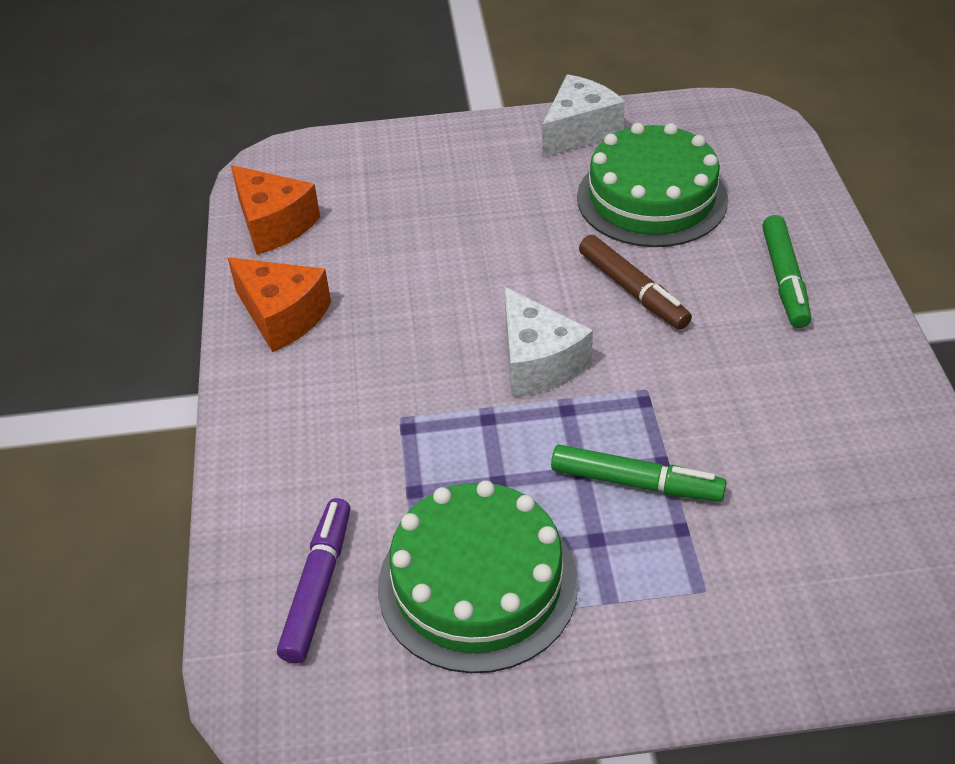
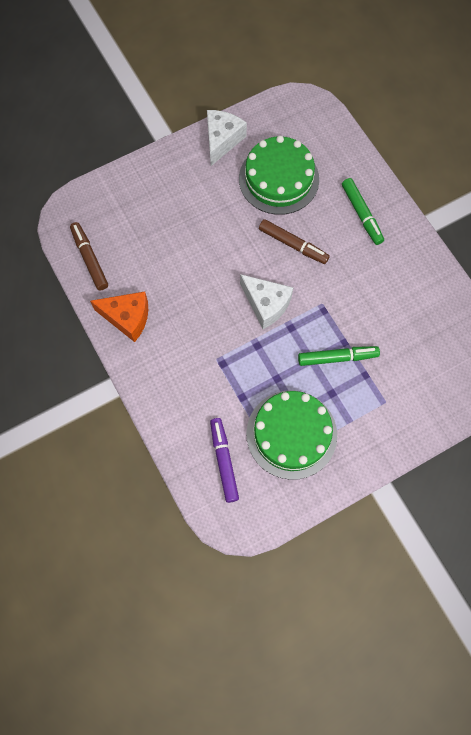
camera: 25 degrees left, 25 degrees up
(273, 224) = (89, 259): orange cheese -> brown marker

